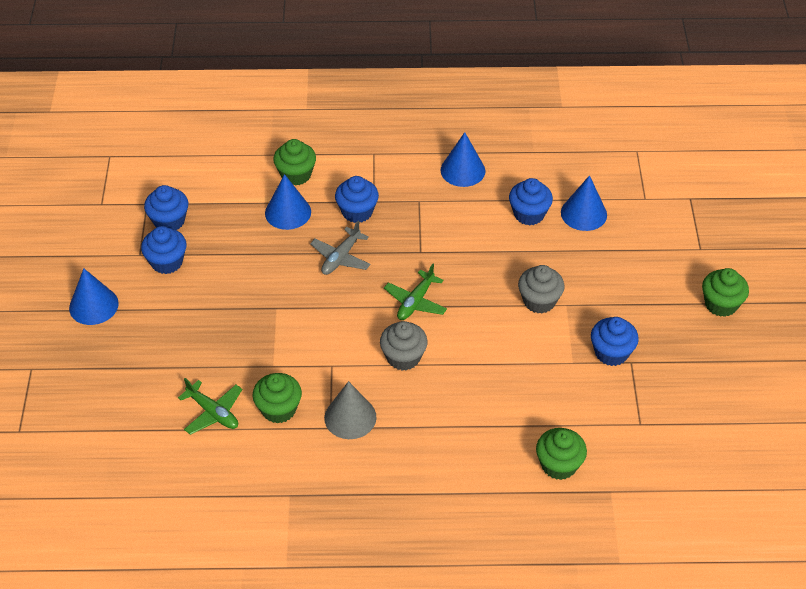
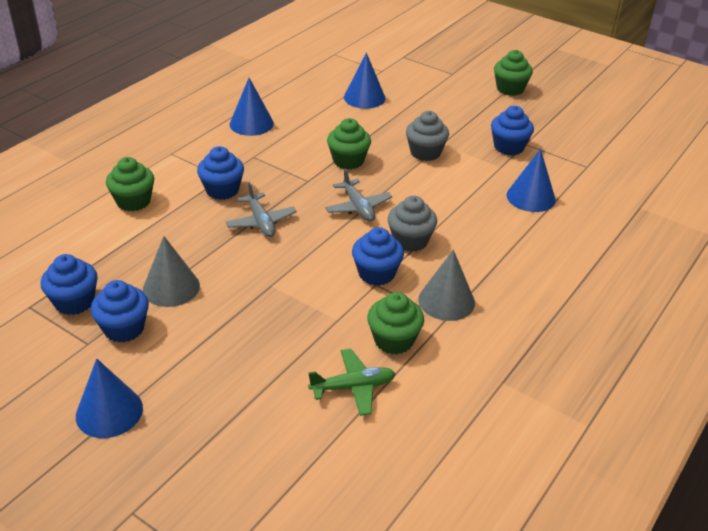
camera: 55 degrees left, 10 degrees down
(225, 257) = (171, 287): none -> grey cone
(288, 212) = (169, 226): blue cone -> blue cone (531, 197)
(415, 302) = (358, 207): green plane -> grey plane
(529, 214) = (335, 118): blue cupcake -> blue cupcake (376, 273)
(559, 465) = (595, 218): green cupcake -> green cupcake (348, 161)

